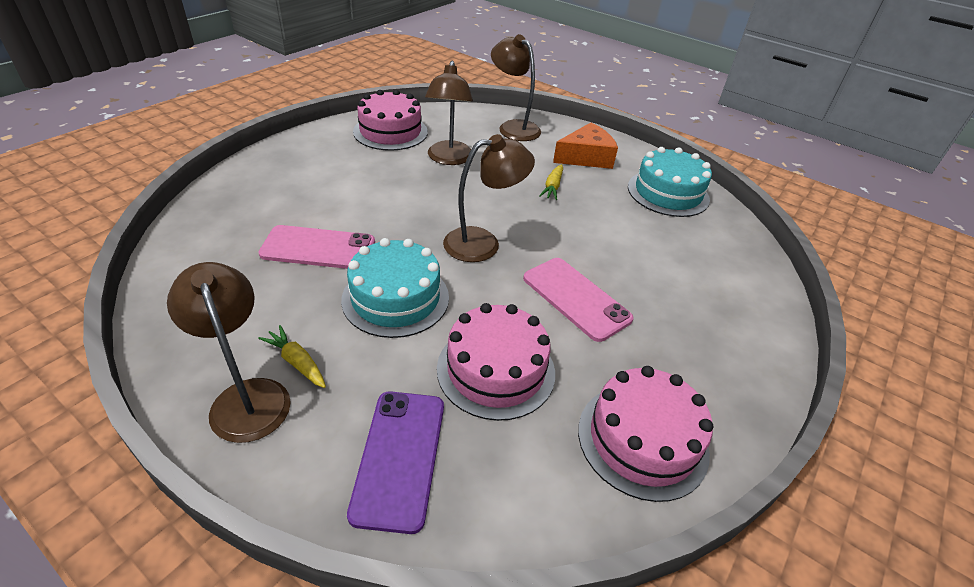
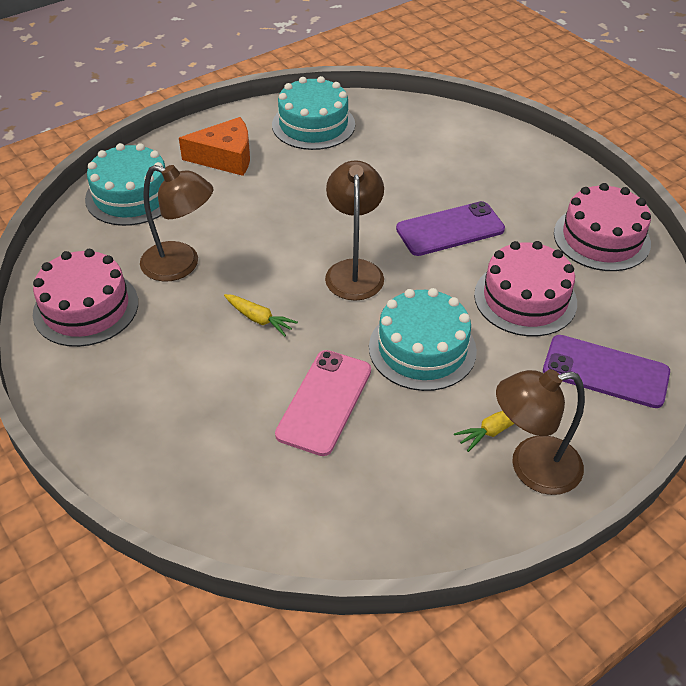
camera: 70 degrees left, 5 degrees up
(513, 127) = (131, 195): brown lamp -> turquoise cake
(552, 187) = (273, 197): yellow carrot -> yellow carrot (259, 319)
(576, 298) = (450, 229): pink phone -> purple phone
(586, 157) = (225, 157): orange cheese -> orange cheese turned 90 degrees clockwise

